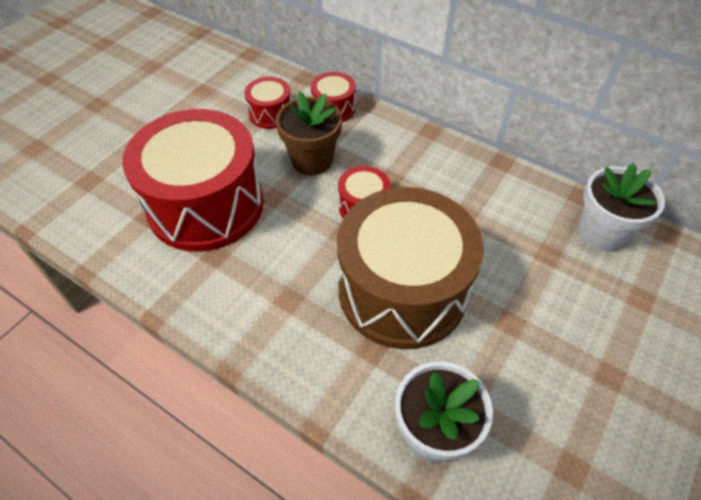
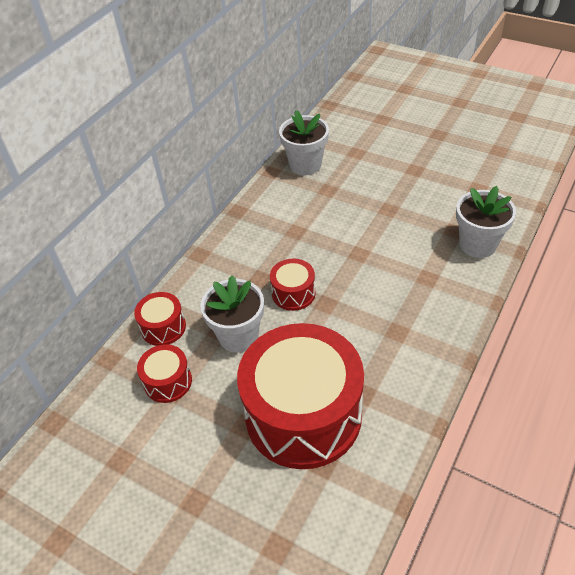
camera: 90 degrees left, 5 degrees down
(312, 160) = (238, 336): brown flower pot -> white flower pot
(402, 290) = (374, 264): brown drum -> none

